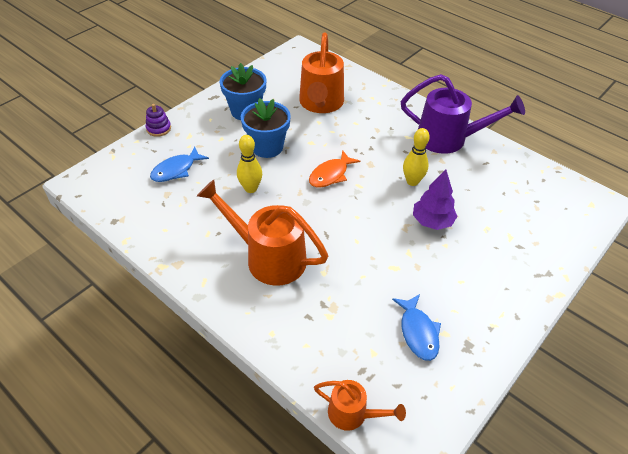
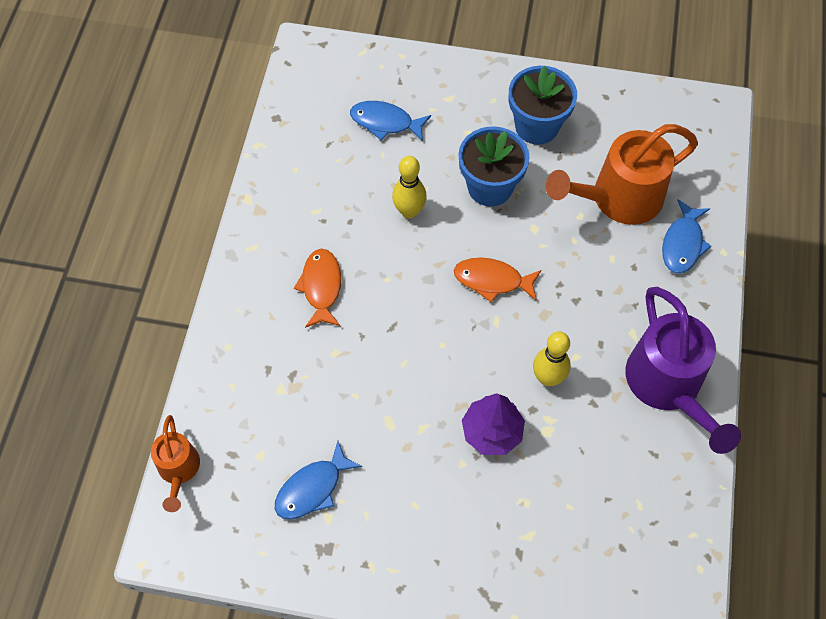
camera: 60 degrees right, 15 degrees up
(158, 129) = (437, 62): purple stacking toy -> none
(268, 257) = (321, 287): orange watering can -> orange fish
(368, 95) = (682, 244): none -> blue fish

